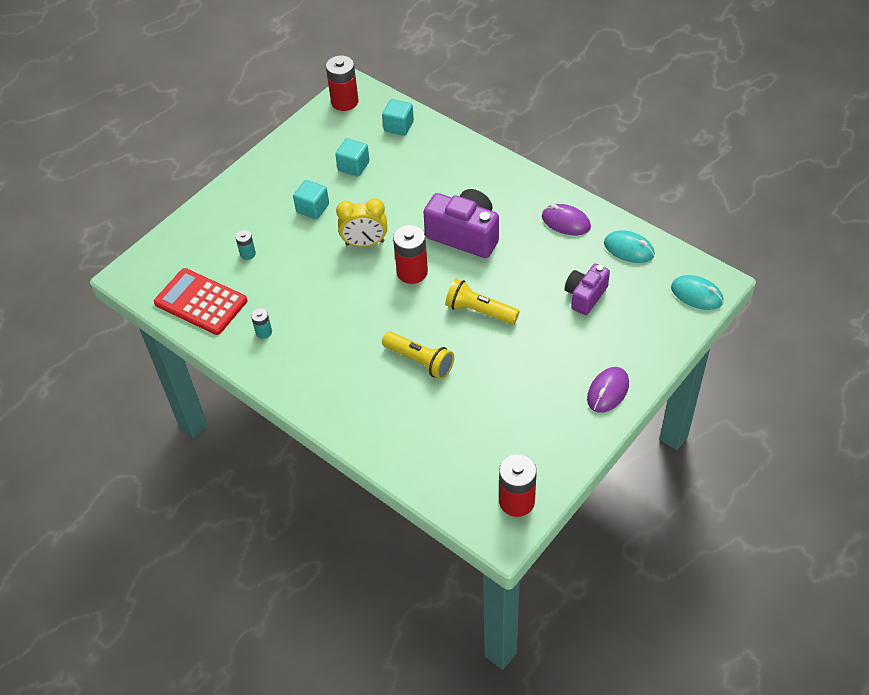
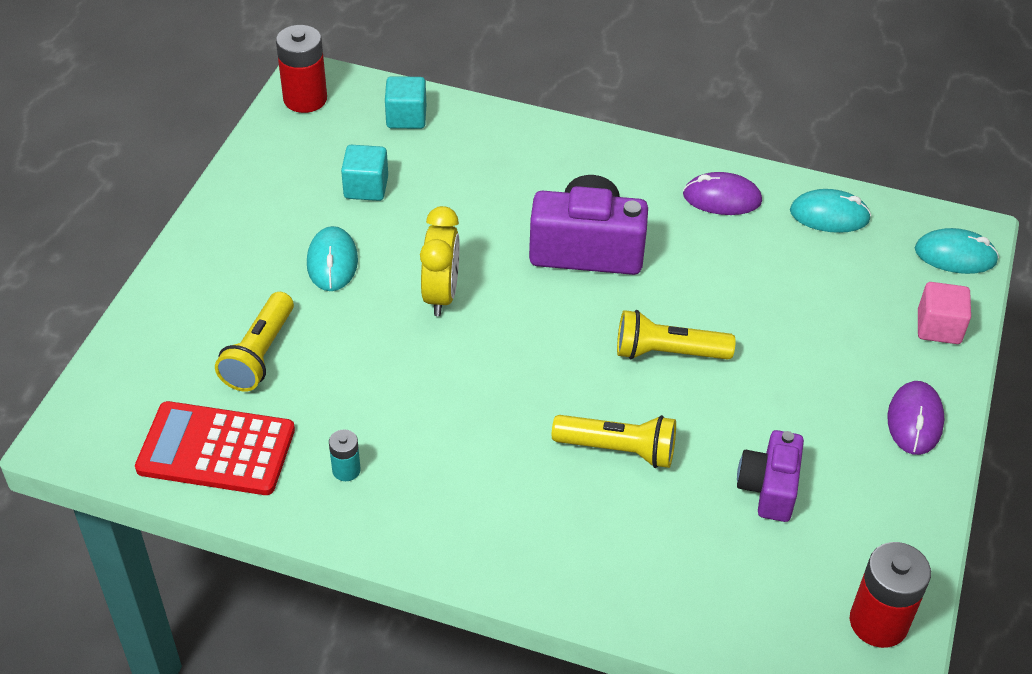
camera: 25 degrees left, 5 degrees down
(248, 254) = (259, 354): turquoise battery -> yellow flashlight
(312, 208) = (332, 262): turquoise cube -> turquoise mouse
(365, 243) = (441, 295): yellow clock -> yellow clock turned 60 degrees counterclockwise
(412, 272) = (536, 320): red battery -> none
(585, 296) = (806, 294): purple camera -> purple camera (769, 488)
(657, 338) = (938, 327): none -> pink cube

